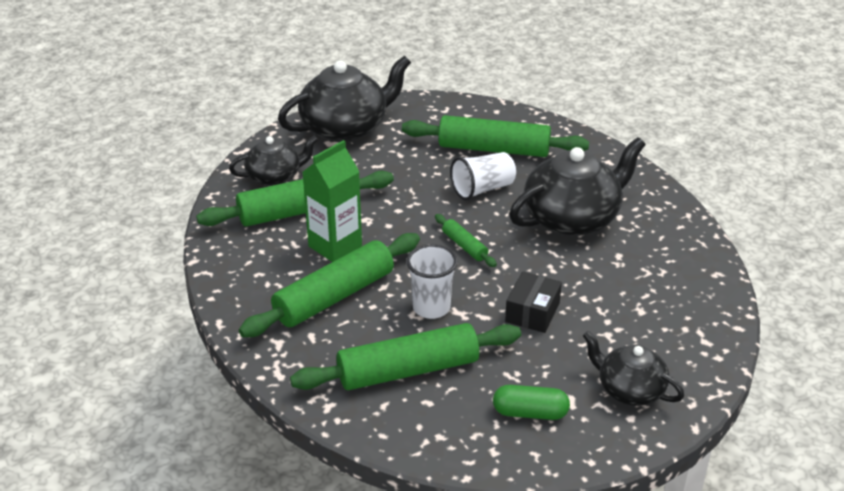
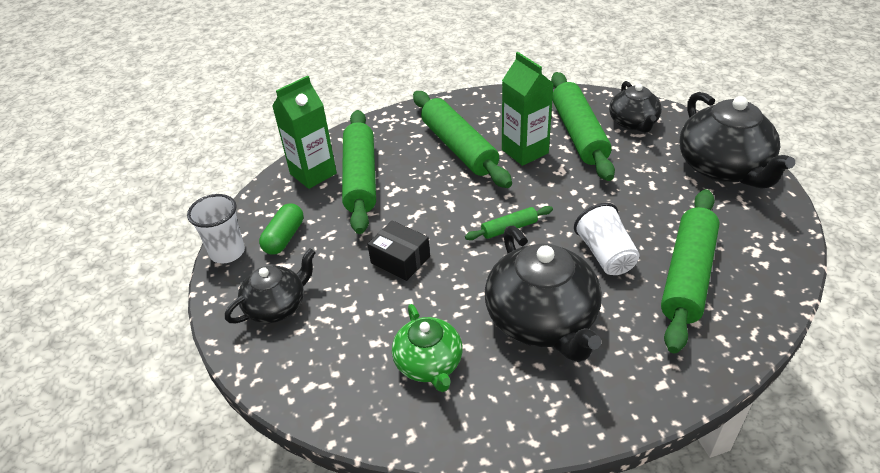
camera: 105 degrees right, 5 degrees up
(407, 418) = (313, 173): none -> green carton
(431, 308) = (428, 198): white cup -> white cup (227, 252)
(647, 274) = (429, 364): none -> green teapot

